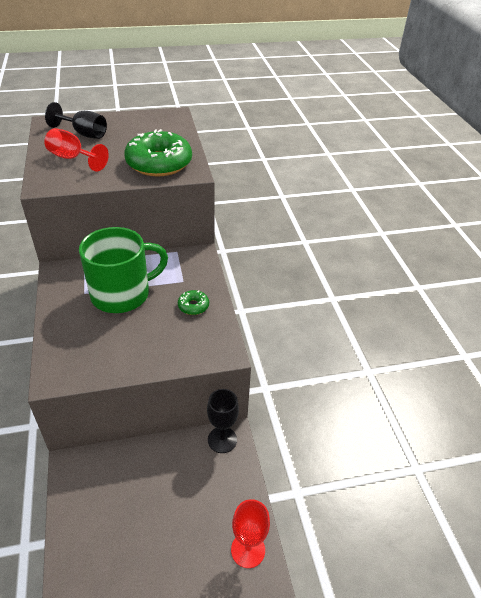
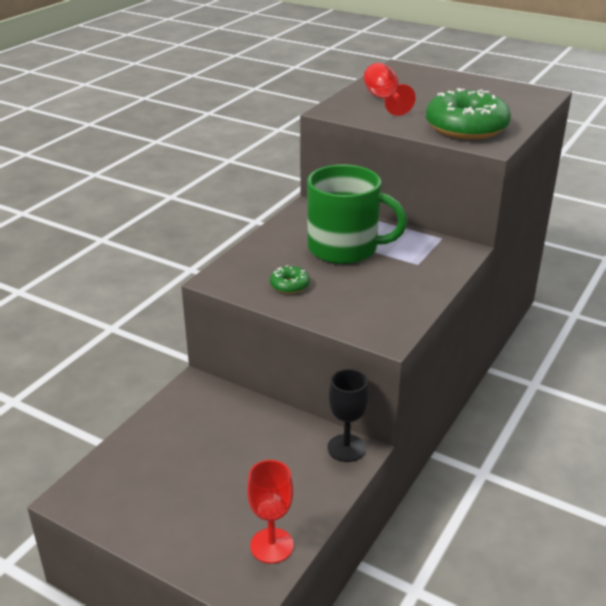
camera: 45 degrees right, 10 degrees down
(84, 134) = (421, 84): black goblet -> none
(193, 306) = (403, 287): green donut -> green donut (289, 285)

